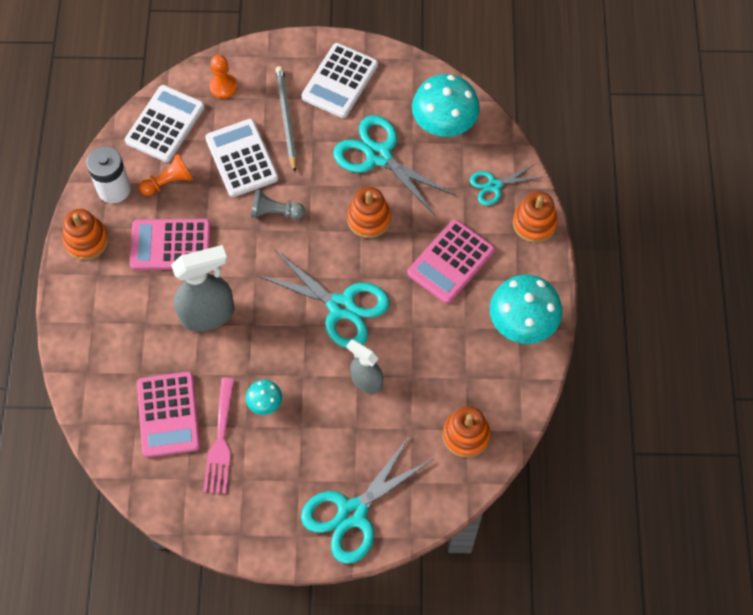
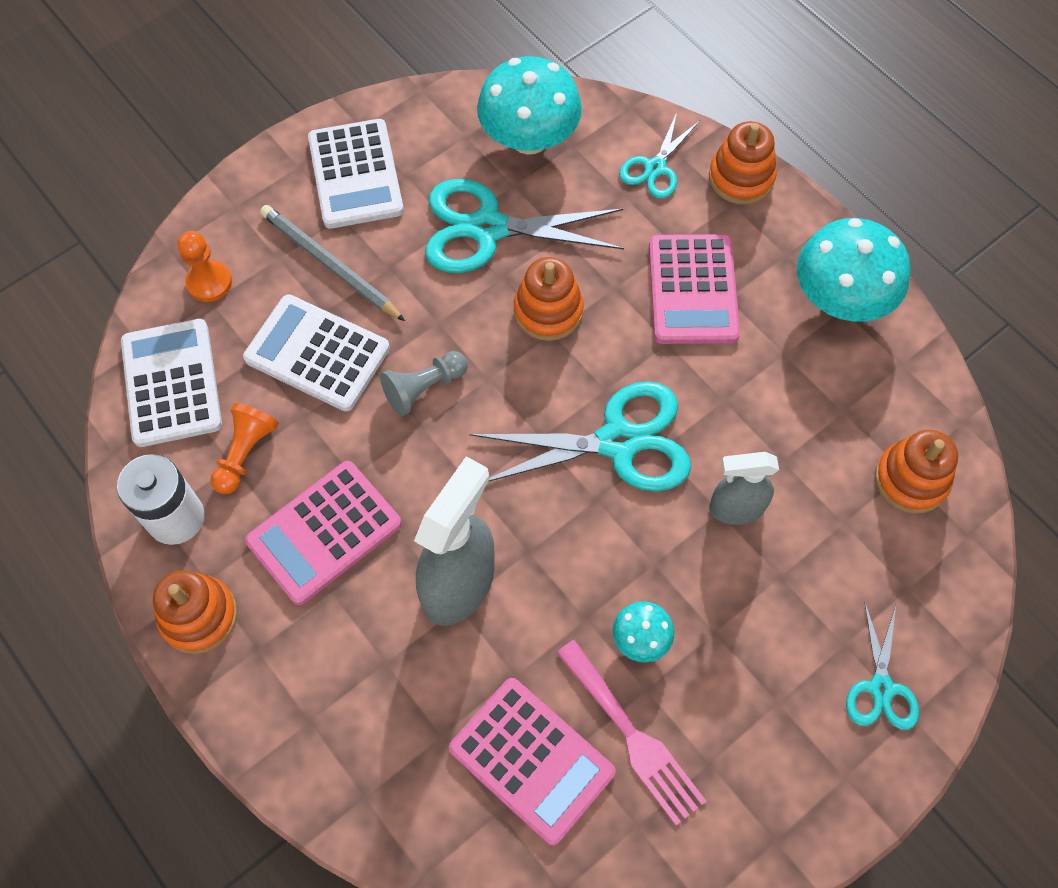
camera: 40 degrees left, 0 degrees up
(352, 513) = (881, 688): turquoise scissors -> turquoise scissors, size x0.55

